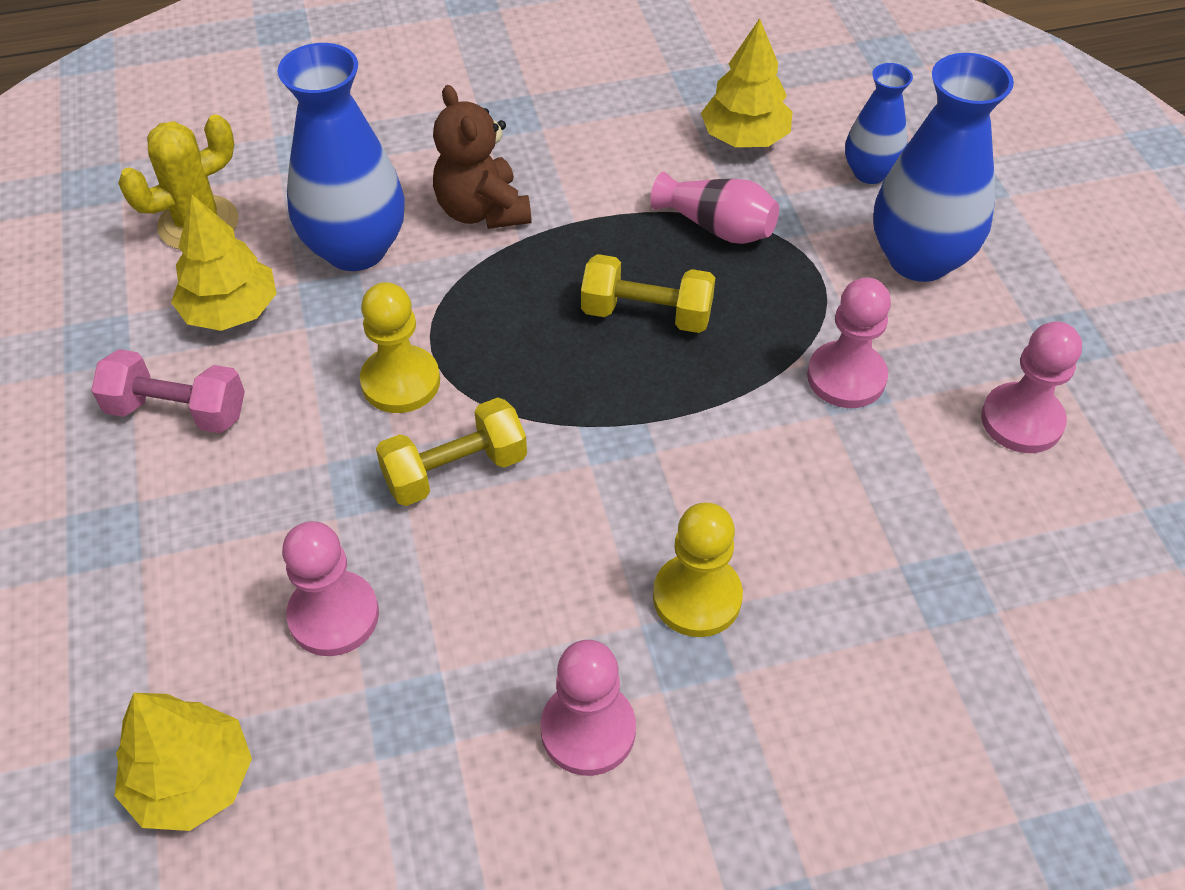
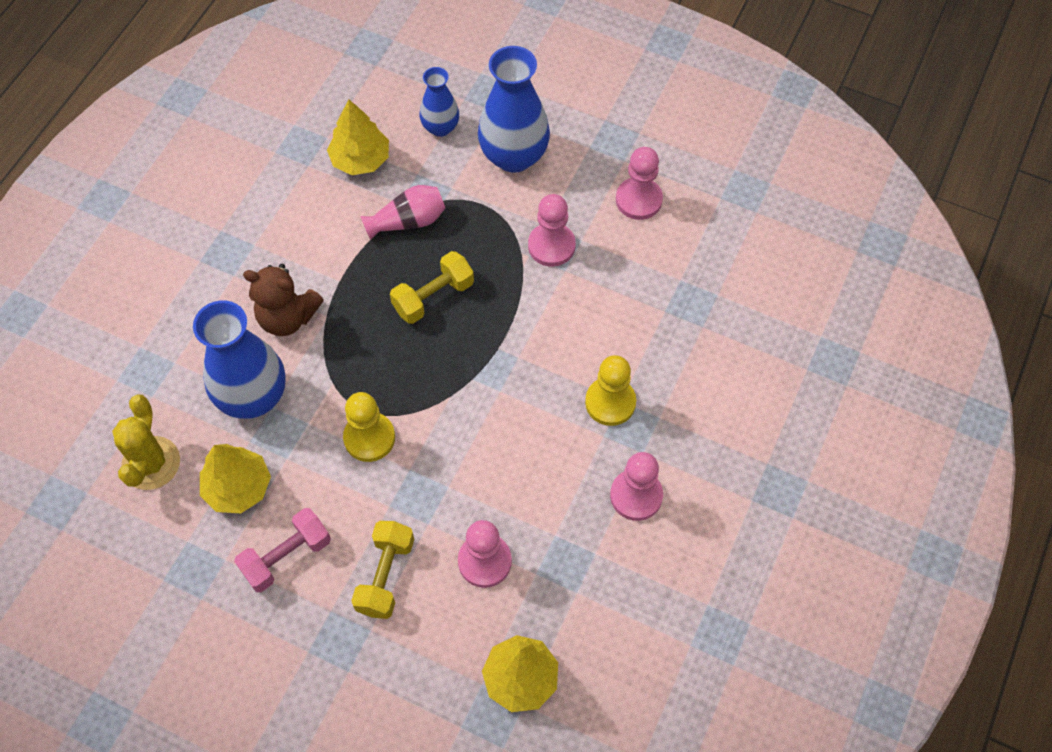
camera: 50 degrees left, 10 degrees up
(455, 470) = (449, 451): yellow dumbbell -> yellow dumbbell (385, 575)

